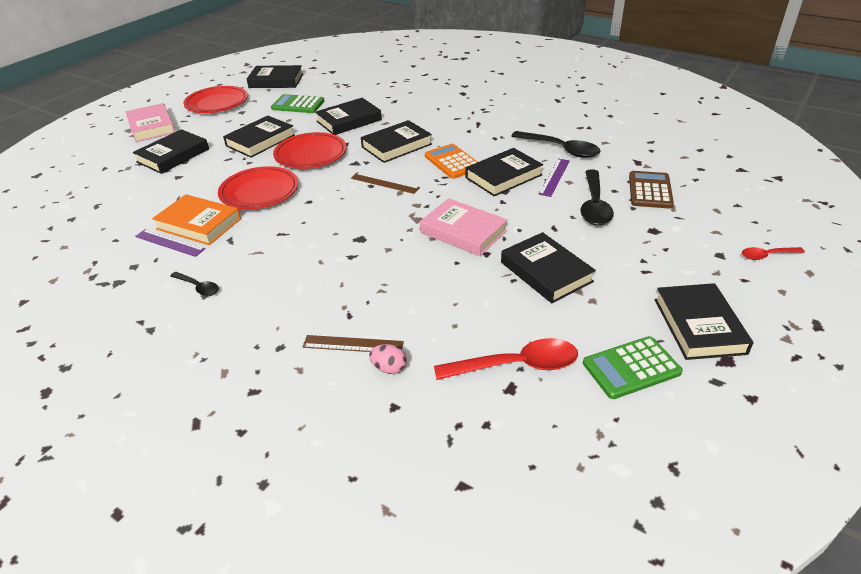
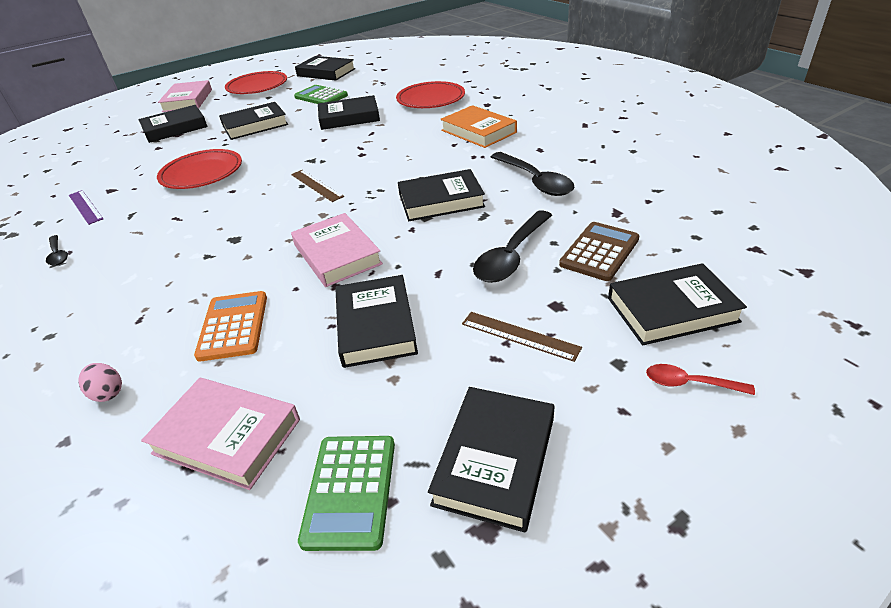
camera: 25 degrees right, 0 degrees up
(199, 224) = (125, 194): orange book -> orange book (478, 131)
(311, 155) = (281, 145): red plate -> red plate (431, 99)
(353, 344) = (107, 353): brown ruler -> brown ruler (520, 335)
(396, 146) = (367, 149): black book -> black book (671, 309)
(452, 162) = (403, 175): orange calculator -> orange calculator (233, 326)
(516, 365) = (227, 436): red spoon -> pink book
(554, 177) = (496, 212): purple ruler -> none
(631, 368) = (350, 491): green calculator -> green calculator turned 90 degrees counterclockwise

